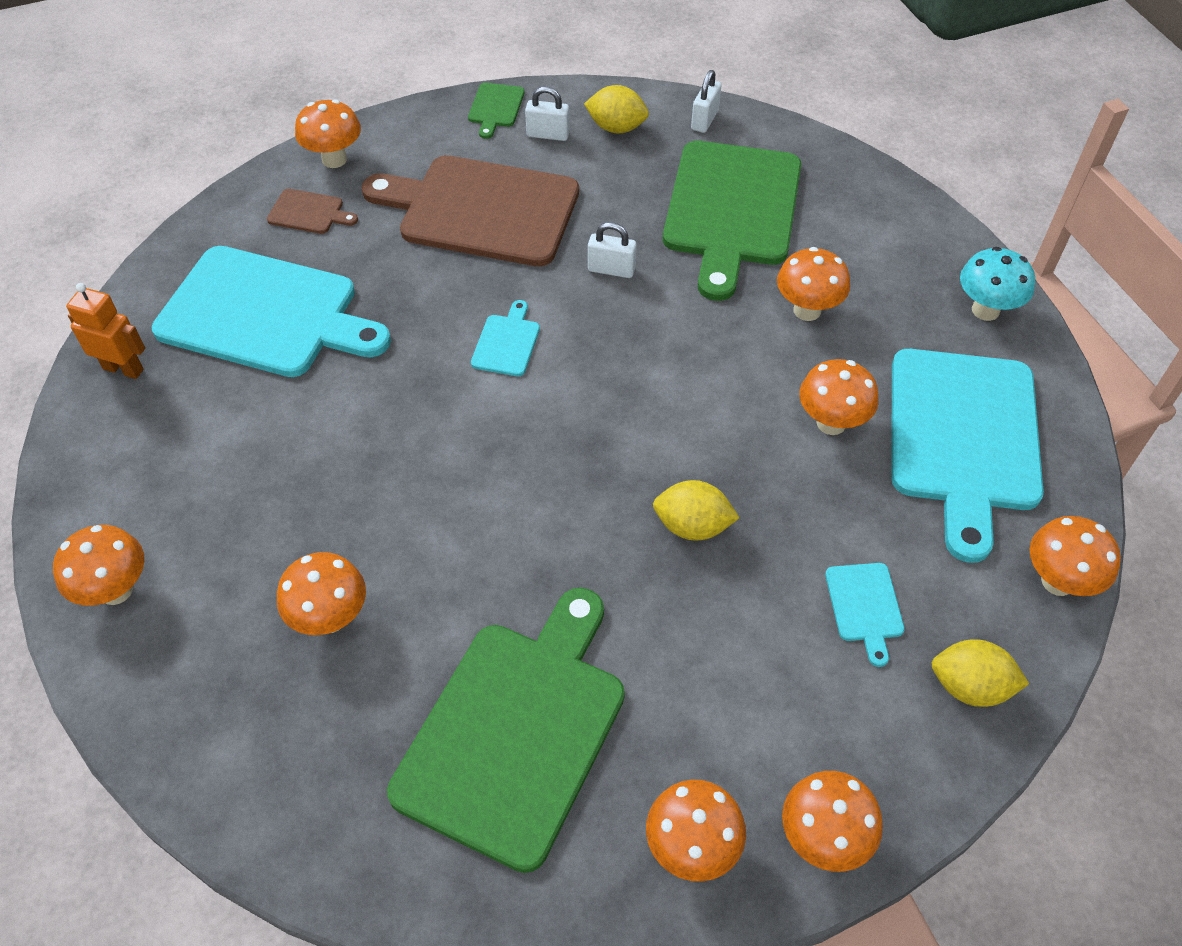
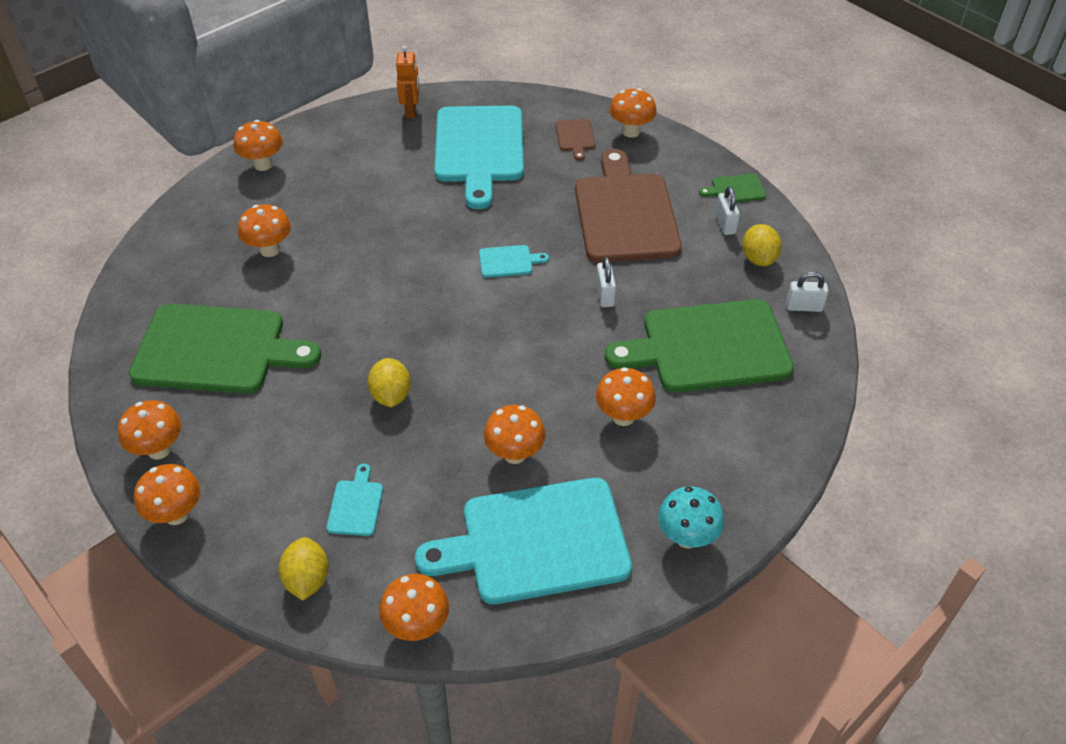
camera: 70 degrees right, 5 degrees down
(864, 606) = (356, 505): turquoise cutting board -> turquoise cutting board turned 120 degrees clockwise

